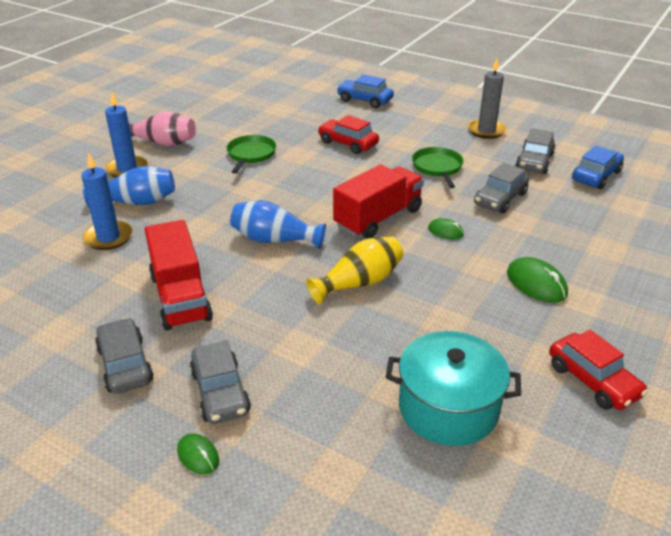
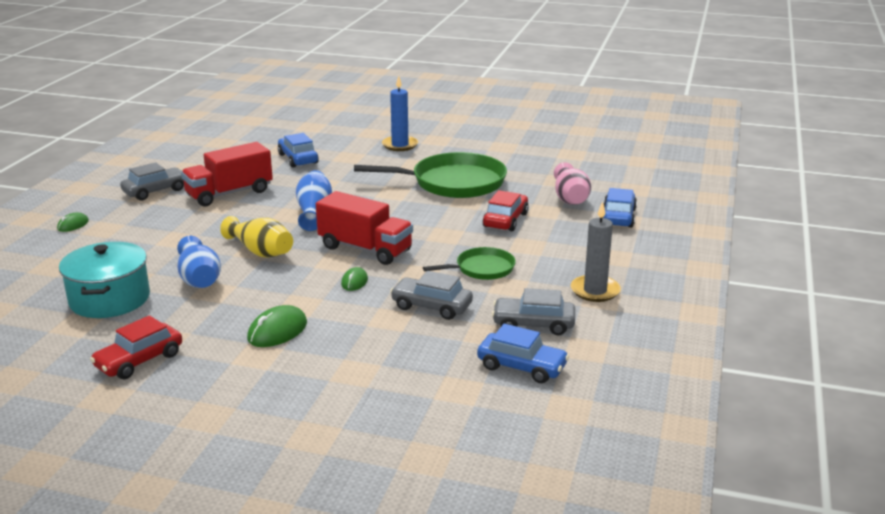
camera: 75 degrees right, 10 degrees down
(108, 237) = (298, 159): blue candle -> blue car
(137, 202) = (350, 158): blue vase -> blue vase (199, 279)
(162, 143) = (452, 148): pink vase -> pink vase (570, 198)
(220, 392) = (129, 222): grey car -> none
(251, 154) = (453, 183): green pan -> green pan, size x1.89

